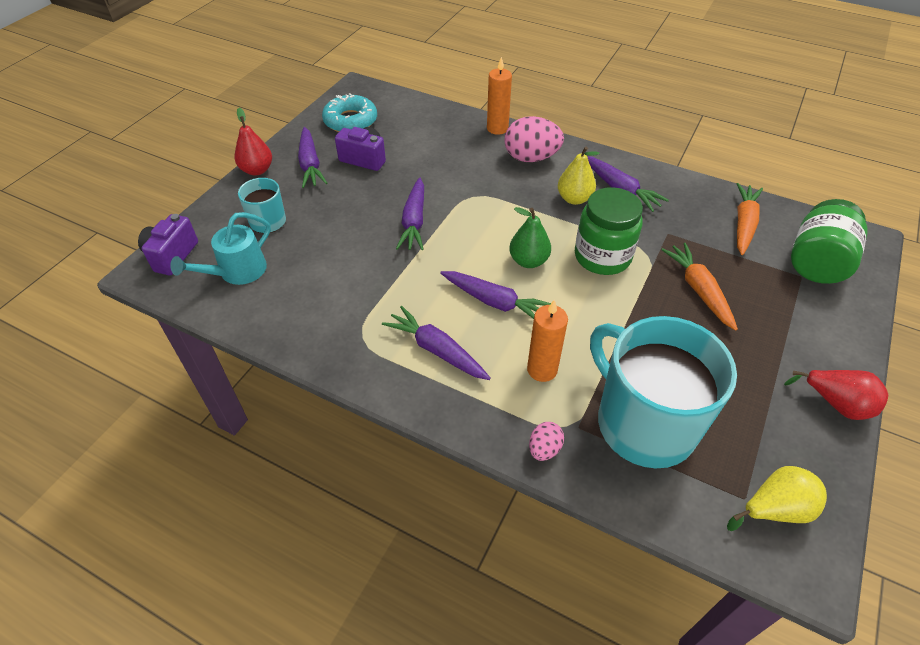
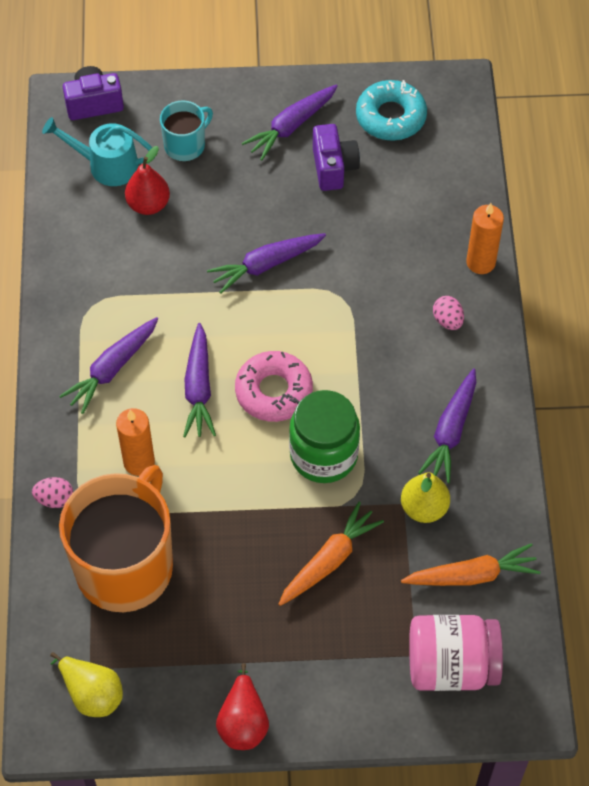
camera: 60 degrees right, 10 degrees up
(257, 170) = (250, 88): red pear -> red pear (148, 205)
(436, 350) = (112, 369): purple carrot -> purple carrot turned 150 degrees counterclockwise
(528, 261) = (274, 391): green pear -> pink donut
(531, 158) = (447, 320): pink egg -> pink egg, size x0.51
(574, 199) = (402, 392): yellow pear -> yellow pear (424, 508)
(643, 423) = (125, 565): turquoise mug -> orange mug
(817, 262) = (451, 665): green jar -> pink jar

